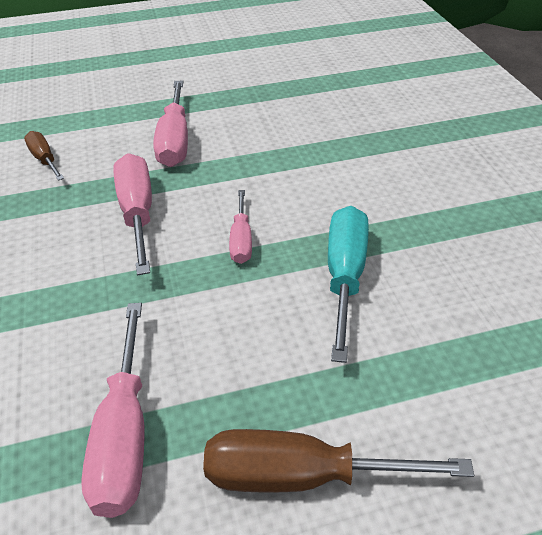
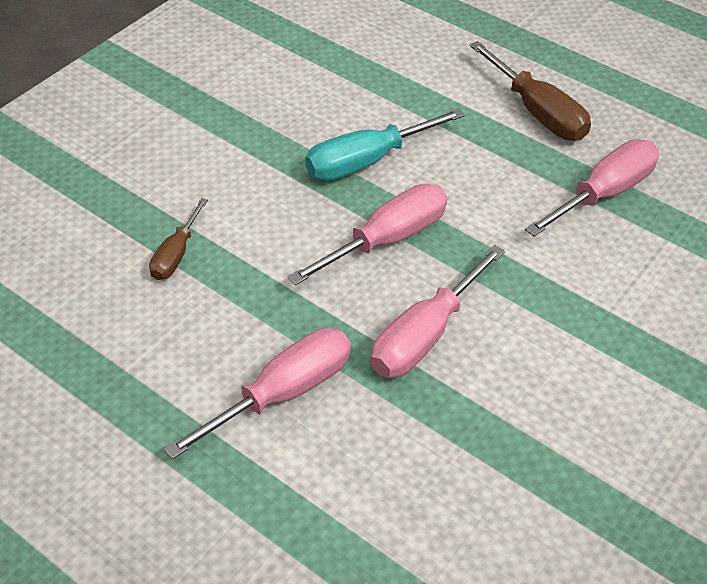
camera: 130 degrees left, 5 degrees up
(44, 159) = (428, 498): brown screwdriver -> brown screwdriver (176, 254)
(241, 240) = (387, 240): pink screwdriver -> pink screwdriver, size x1.71

